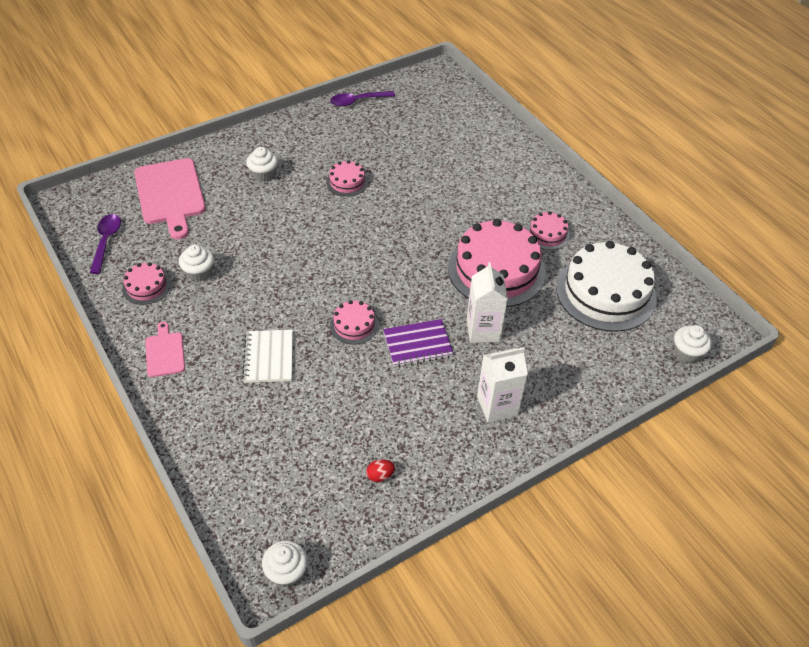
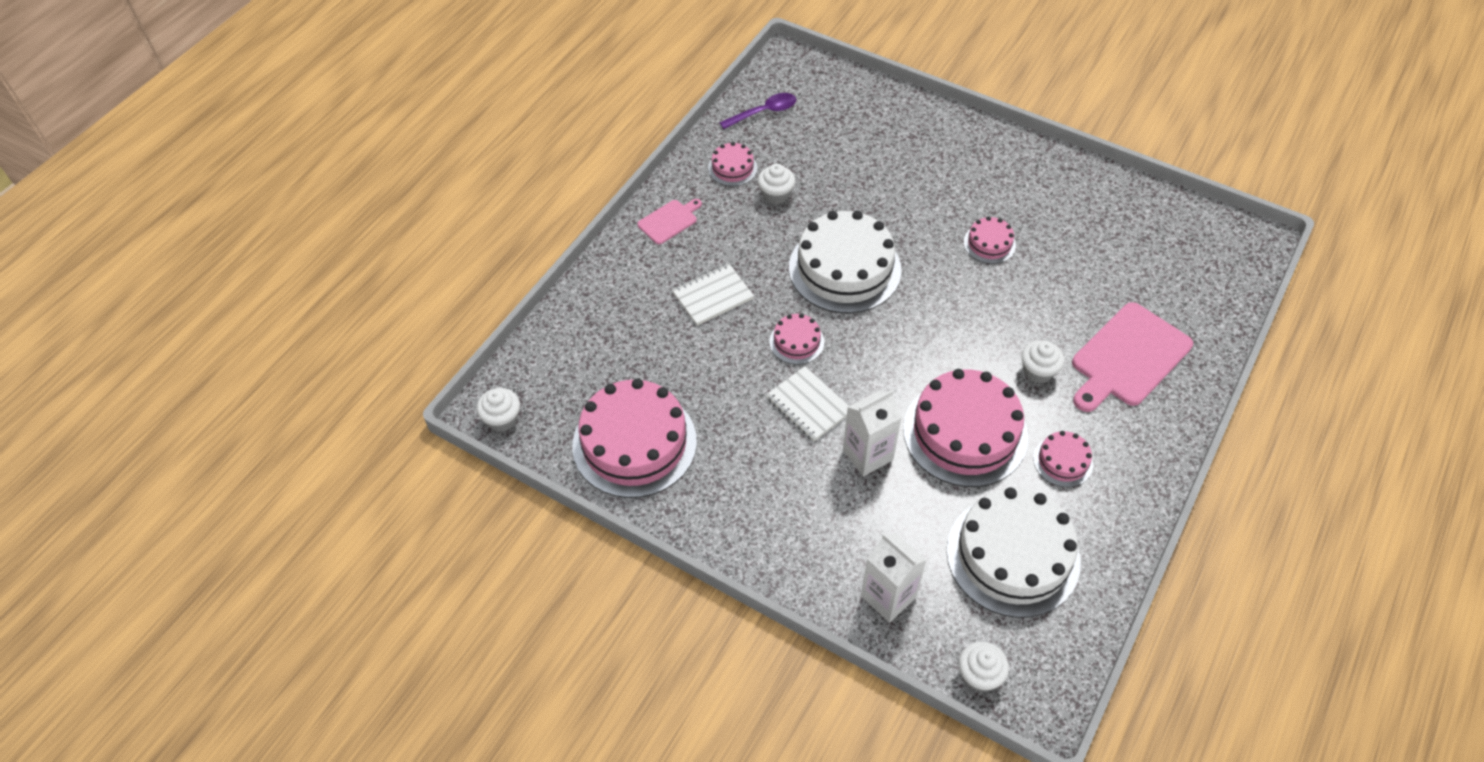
camera: 65 degrees right, 5 degrees up
(170, 194) = (856, 121): pink cutting board -> pink cutting board (1128, 358)
(263, 174) = (942, 173): white cupcake -> white cupcake (1038, 371)
(307, 266) = (844, 269): none -> white cake
(357, 101) = (1127, 192): purple spoon -> none
(380, 475) = (634, 443): red egg -> pink cake
(418, 344) = (808, 405): purple notebook -> white notebook
(497, 406) = (775, 507): white carton -> white carton (888, 596)

